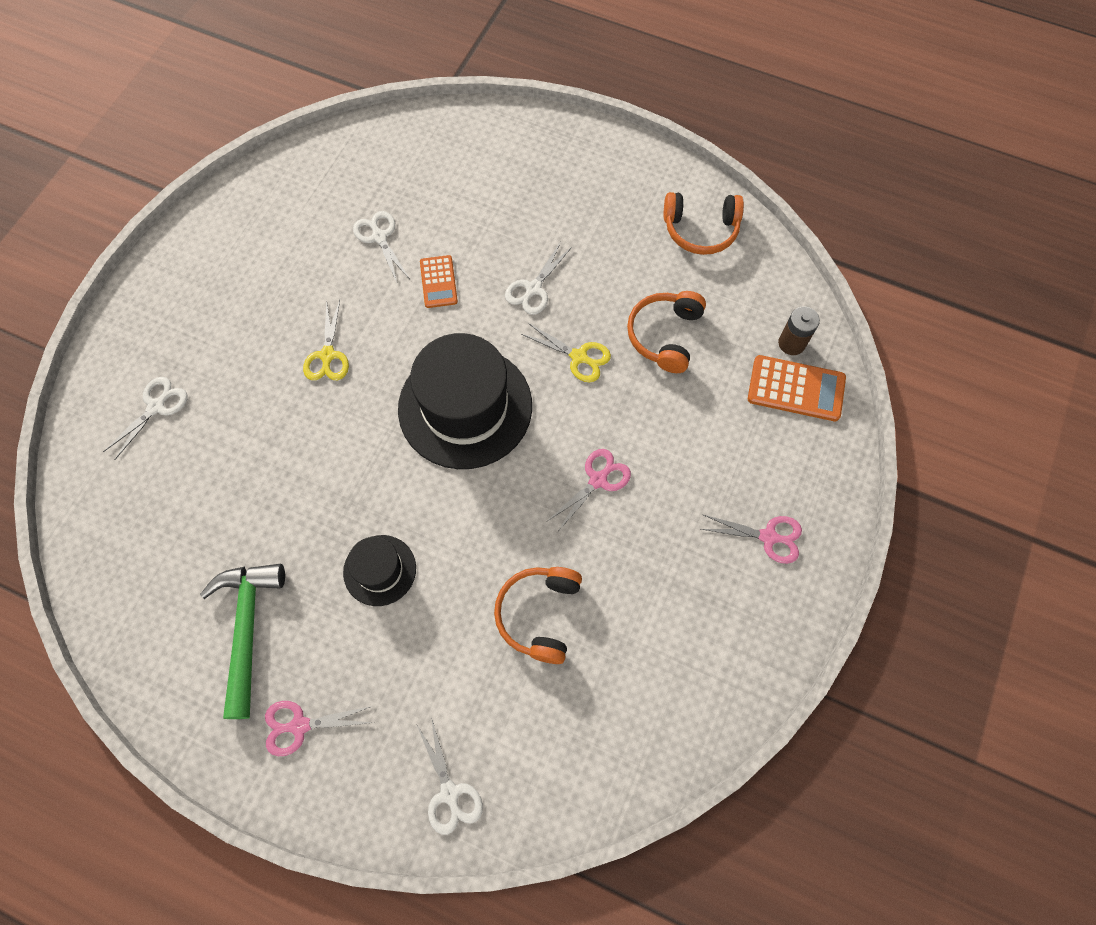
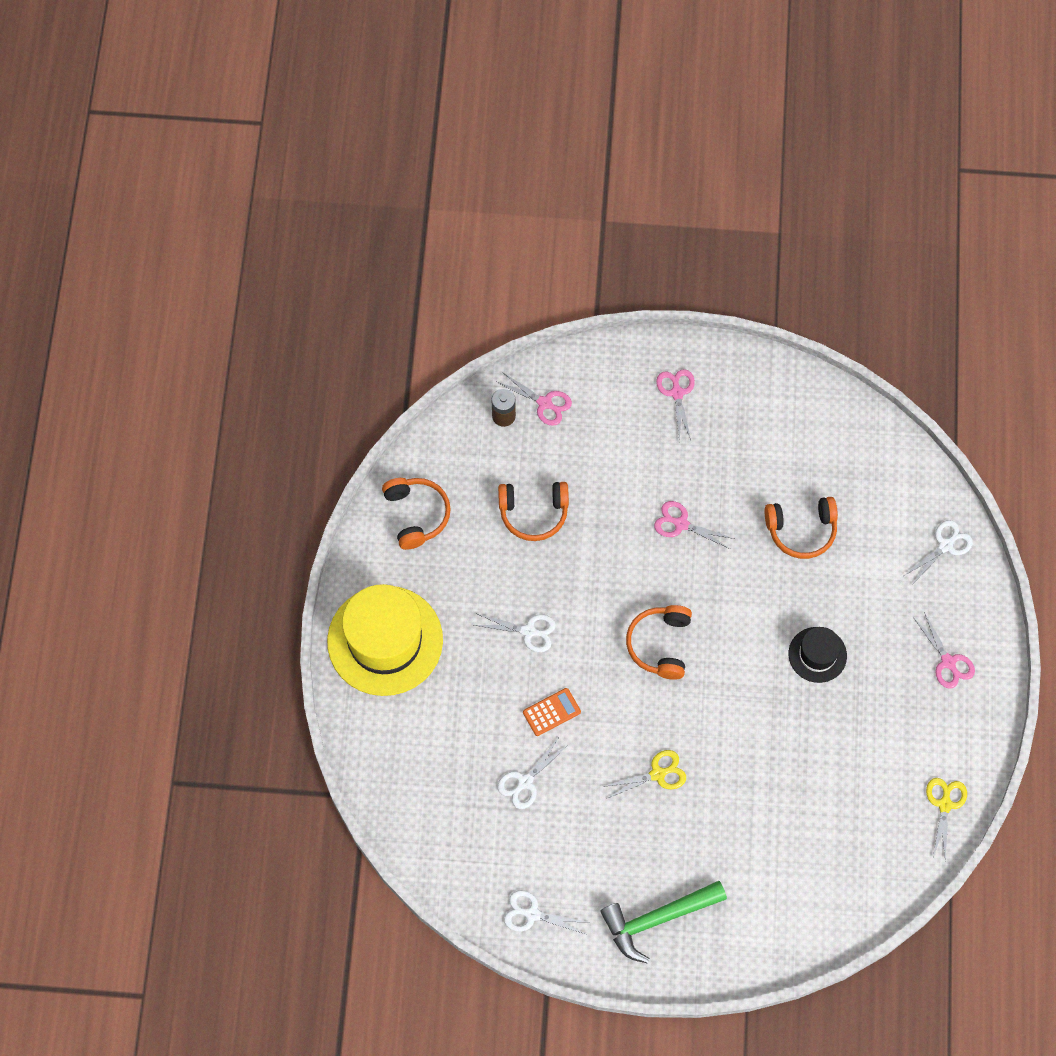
camera: 110 degrees left, 0 degrees up
(156, 407) = (760, 893): white scissors -> white scissors (532, 914)
(247, 629) = (900, 730): green hammer -> green hammer (657, 919)
(465, 407) = (660, 644): black hat -> orange headphones
(575, 166) = (385, 640): none -> yellow hat
(578, 357) = (580, 573): yellow scissors -> yellow scissors (945, 805)
(796, 389) = (544, 403): orange calculator -> pink scissors

